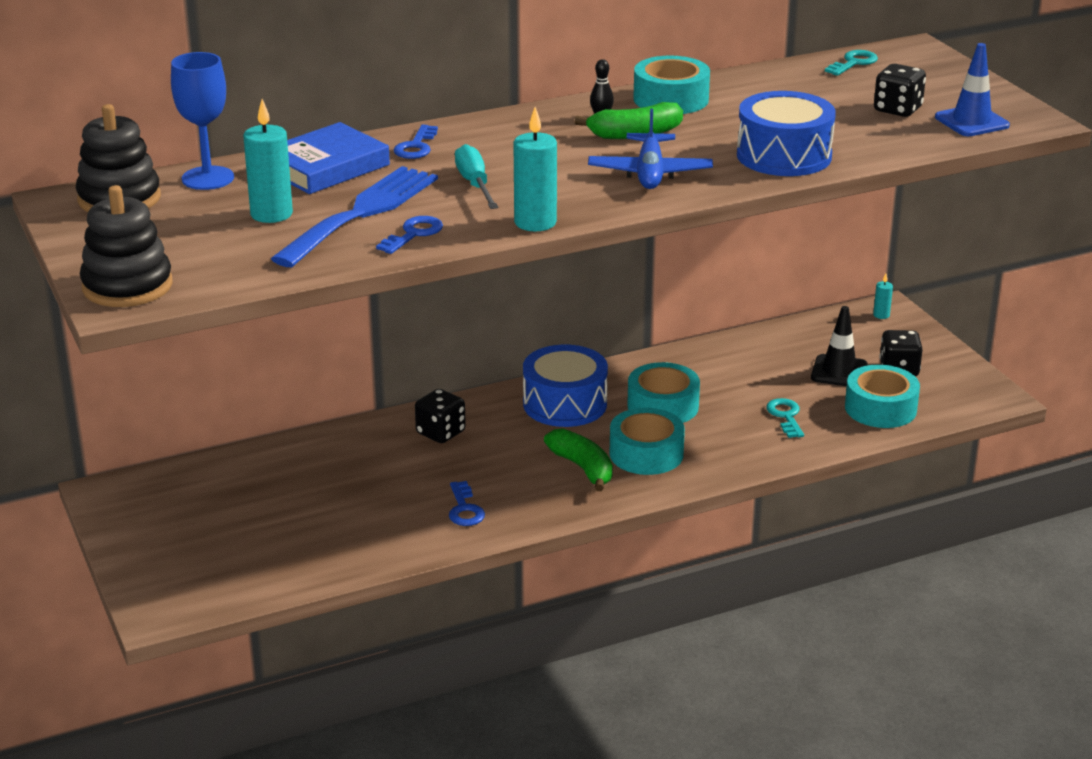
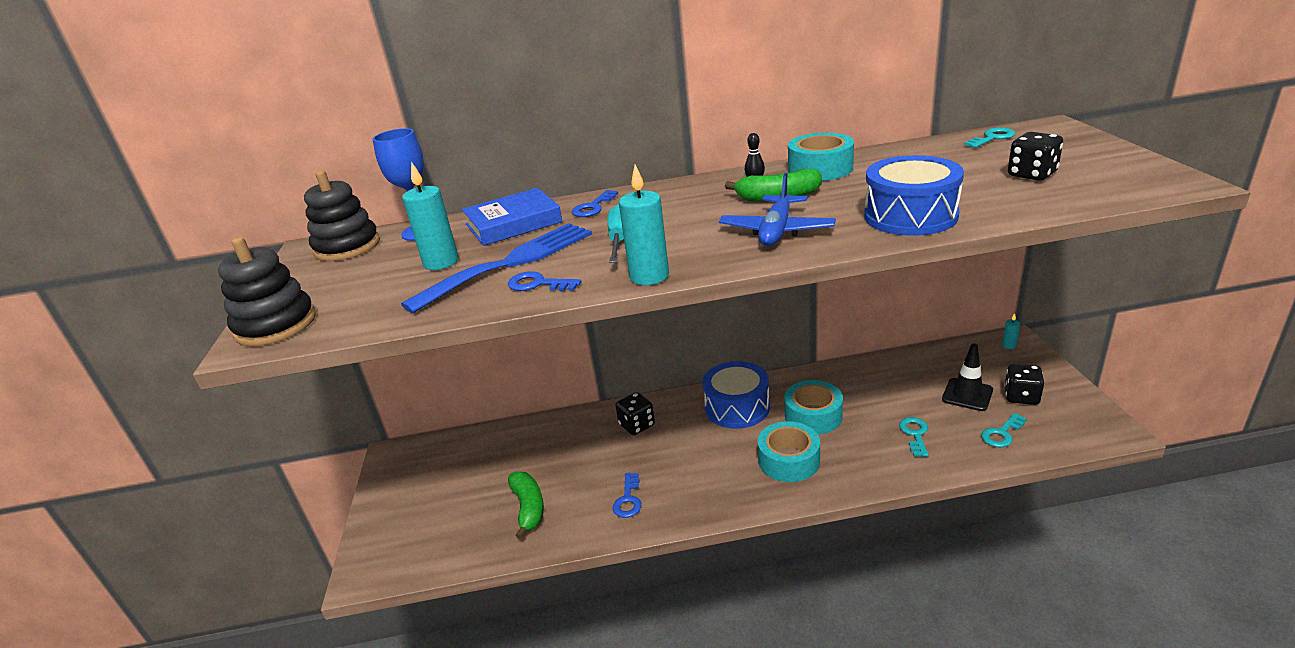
camera: 20 degrees right, 0 degrees up
(414, 234) = (538, 284): blue key -> blue key turned 120 degrees counterclockwise
(582, 468) = (733, 469): green banana -> green banana (528, 508)
(880, 408) = (1002, 434): turquoise tape -> turquoise key
(971, 121) = (1110, 184): blue traffic cone -> none

